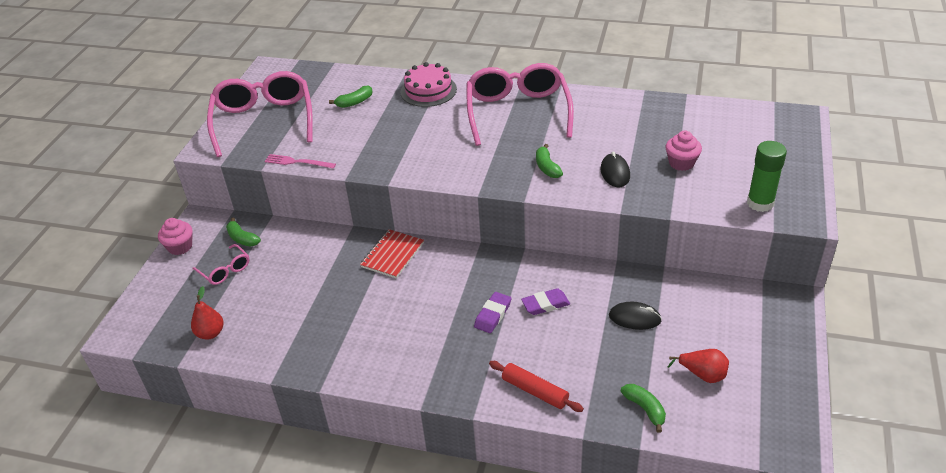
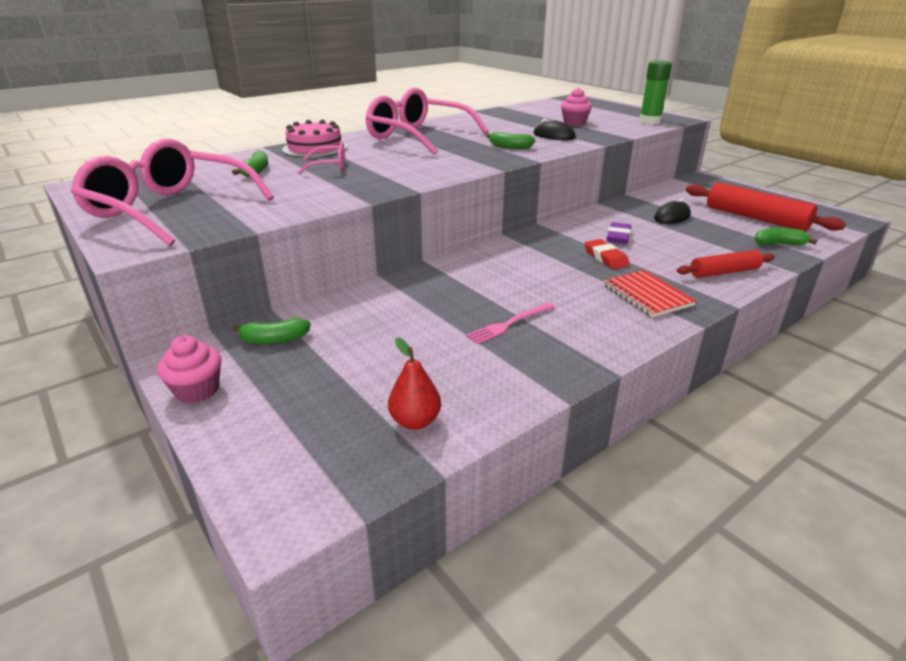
camera: 55 degrees left, 10 degrees down
(225, 270) = (311, 370): pink glasses -> pink glasses (330, 167)
(297, 162) = (289, 214): pink fork -> pink fork (509, 324)
(392, 255) = (457, 271): red notebook -> red notebook (647, 295)
(493, 315) = (605, 258): purple eraser -> red eraser
(702, 374) = (756, 218): red pear -> red rolling pin

